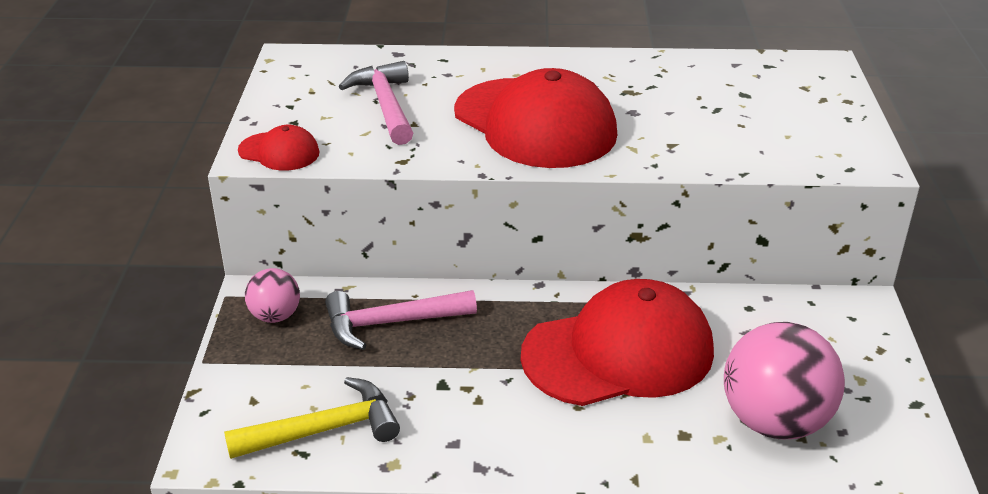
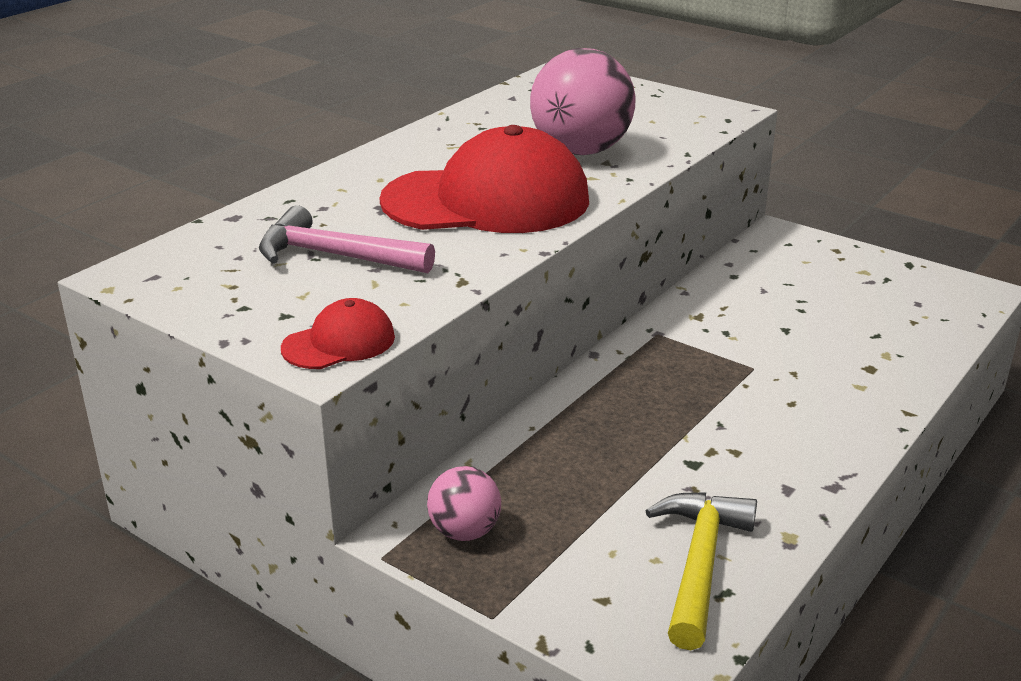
camera: 55 degrees left, 5 degrees down
(390, 323) = (562, 459): pink hammer -> none
(618, 353) = (736, 354): red cap -> none
(774, 422) = (885, 324): pink ball -> pink ball (581, 151)

